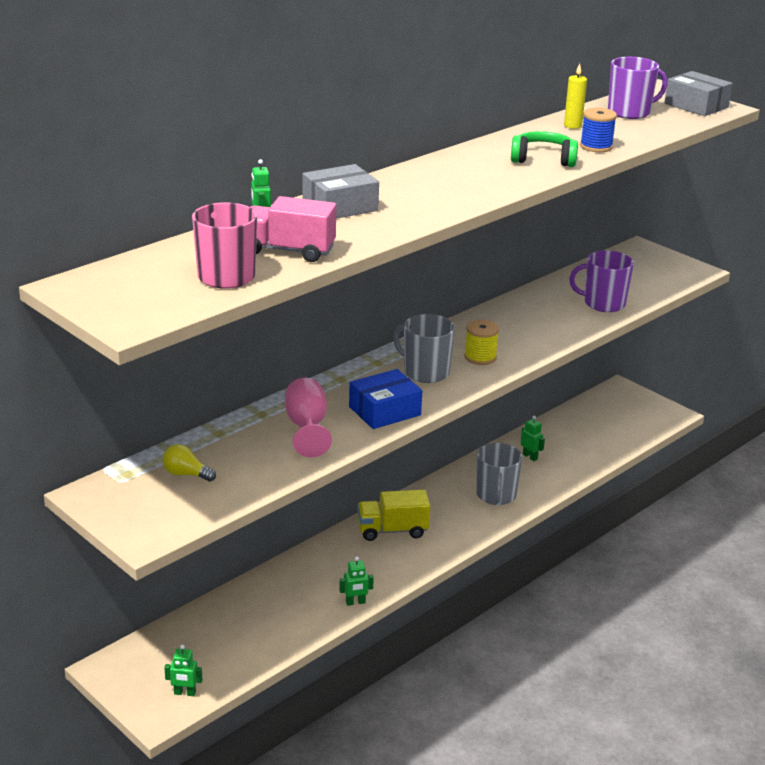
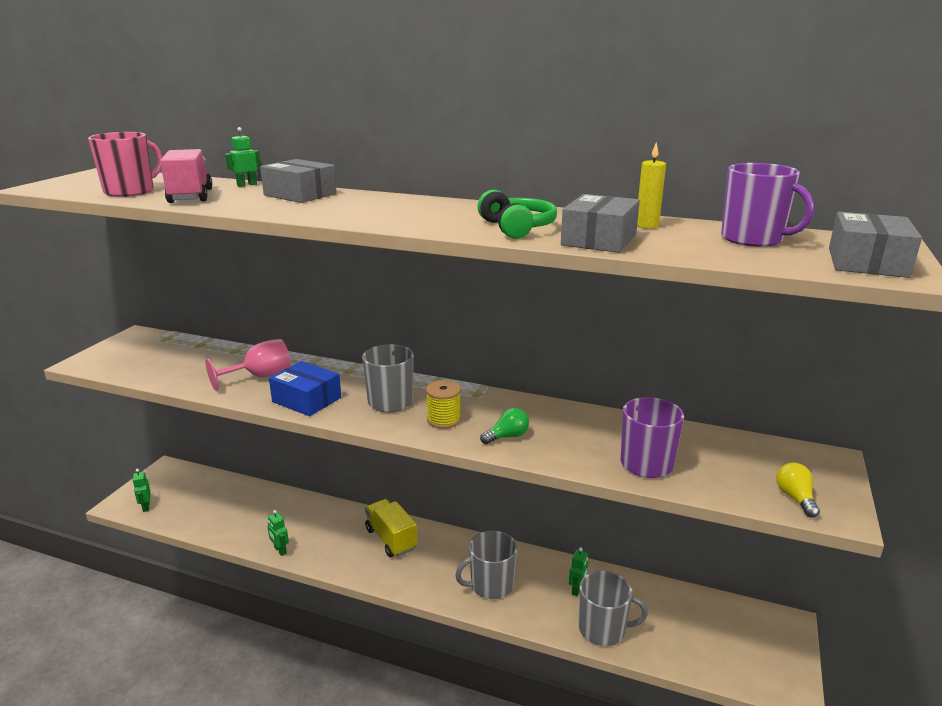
camera: 65 degrees right, 5 degrees down
(186, 474) = (171, 354): yellow light bulb -> yellow light bulb (795, 498)
(528, 339) = (507, 436): none -> green light bulb
(579, 461) = (603, 629): none -> grey mug
(596, 146) = (599, 240): blue spool -> grey box

